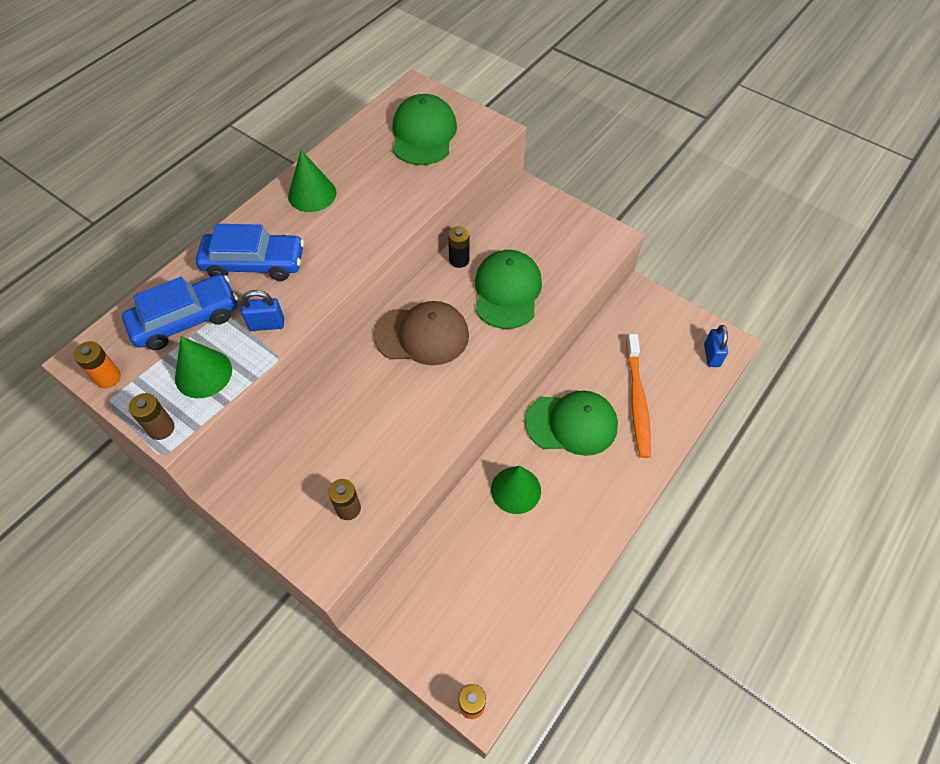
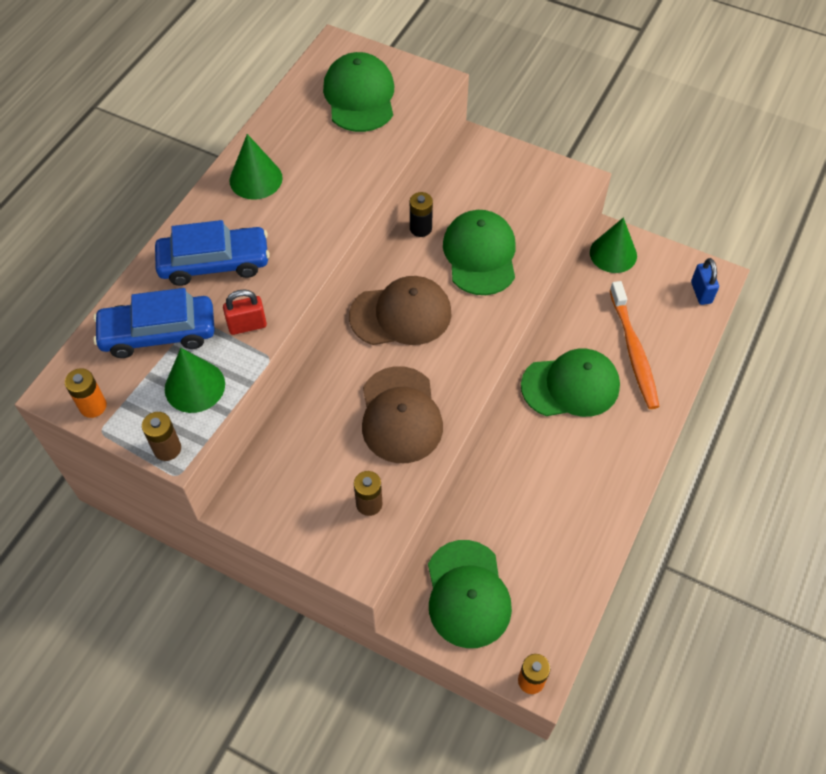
camera: 10 degrees left, 0 degrees up
(186, 319) = (158, 333): blue car -> blue car turned 150 degrees counterclockwise
(267, 324) = (247, 325): blue padlock -> red padlock
(398, 428) = (400, 415): none -> brown cap
(431, 607) = (467, 594): none -> green cap
(516, 490) = (527, 463): green cone -> green cone (613, 254)

